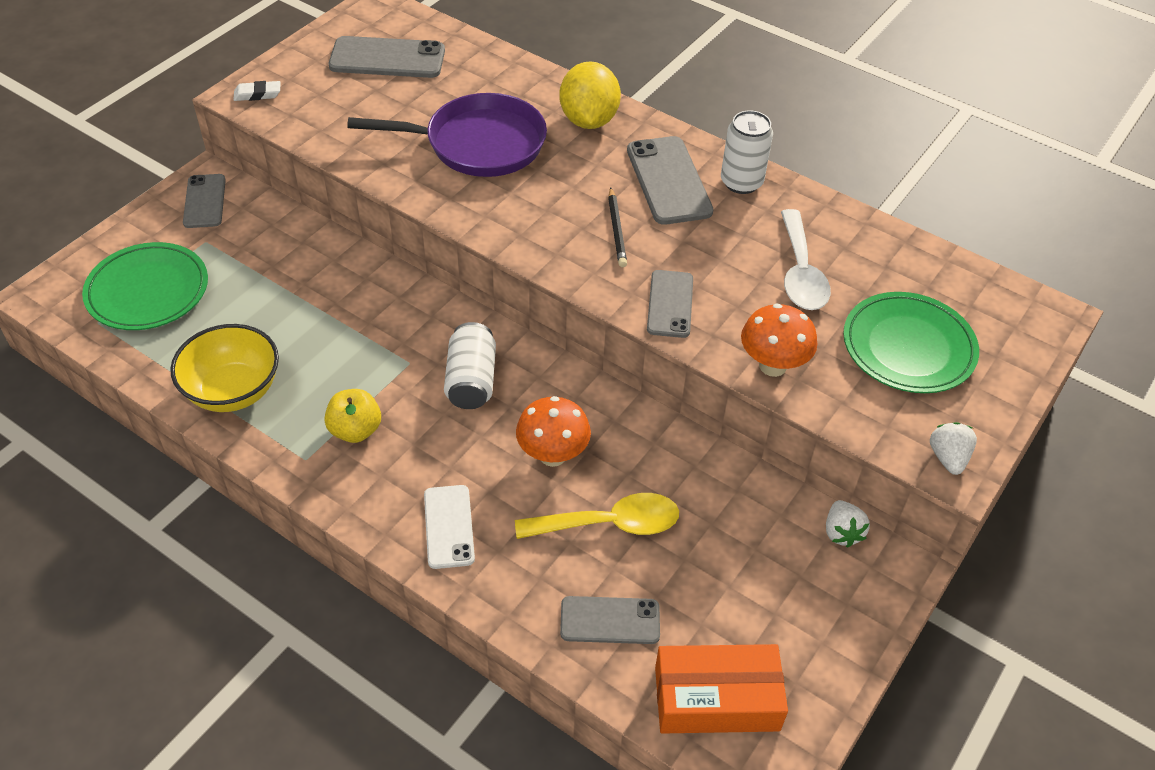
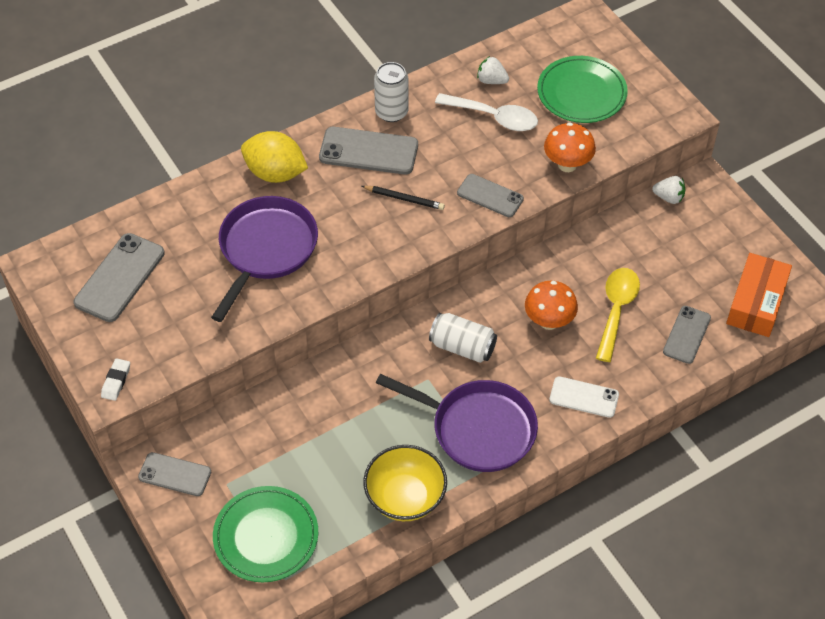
camera: 65 degrees left, 5 degrees up
(355, 430) = (477, 429): yellow apple -> purple pan
(948, 458) = (672, 114): white strawberry -> white strawberry (491, 80)

